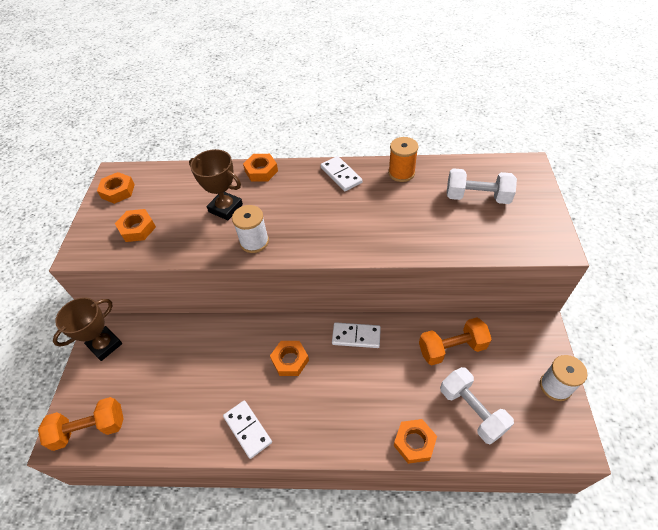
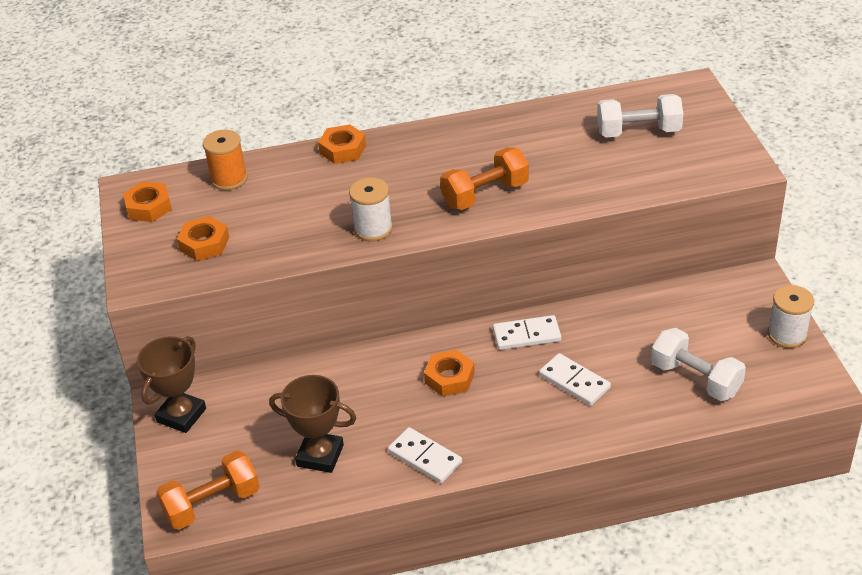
camera: 15 degrees left, 10 degrees down
(225, 208) = (315, 200): brown trophy -> brown trophy (320, 456)
(341, 175) = (455, 136): white domino -> white domino (574, 382)
(401, 173) = (533, 121): orange spool -> orange spool (229, 179)
(414, 442) = (637, 424): orange nut -> none
(451, 348) = (653, 323): orange dumbbell -> orange dumbbell (485, 194)

